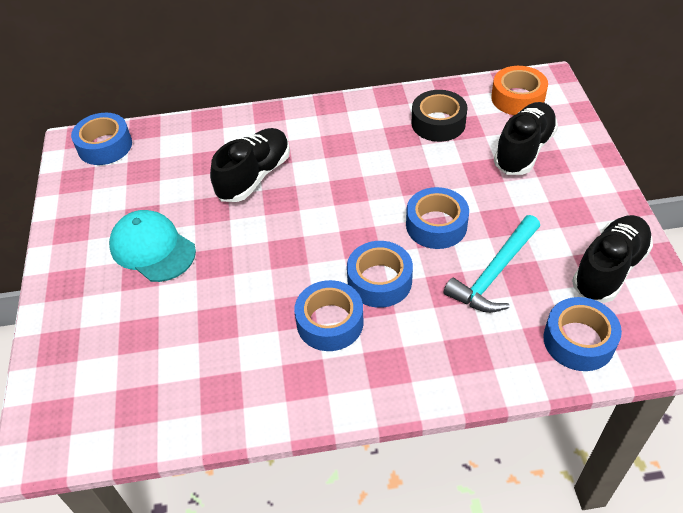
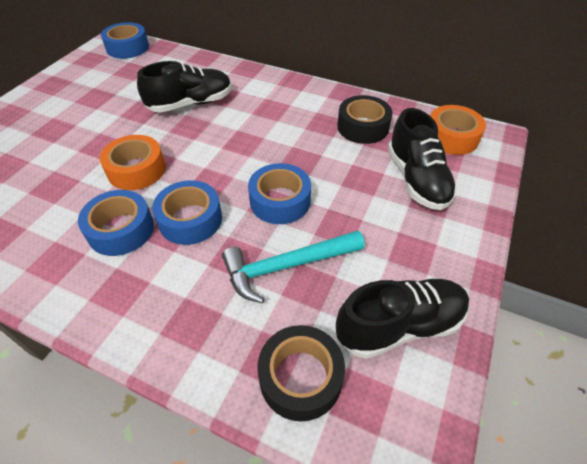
camera: 30 degrees right, 0 degrees up
(152, 248) = (78, 118): turquoise cap -> none
(279, 266) = (136, 170): none -> orange tape
(524, 150) = (416, 179): black shoe -> black shoe turned 105 degrees clockwise
(578, 340) = (300, 377): blue tape -> black tape

